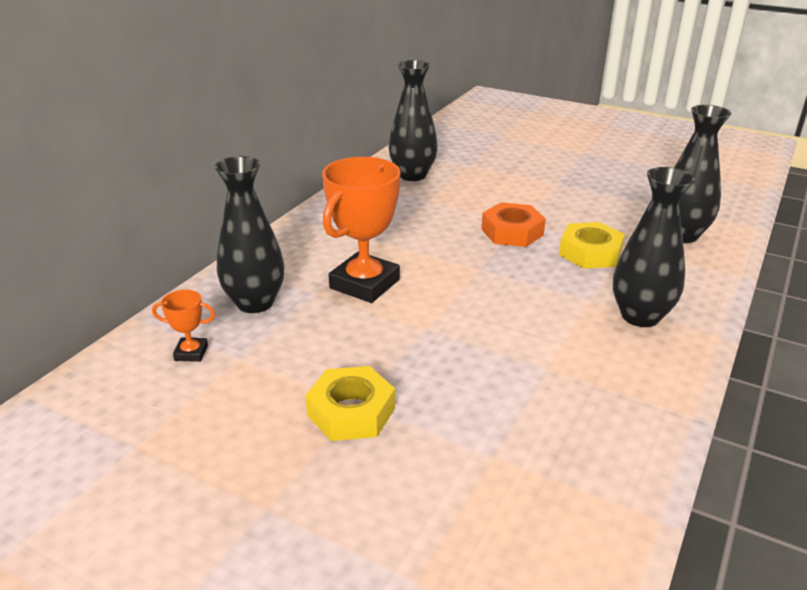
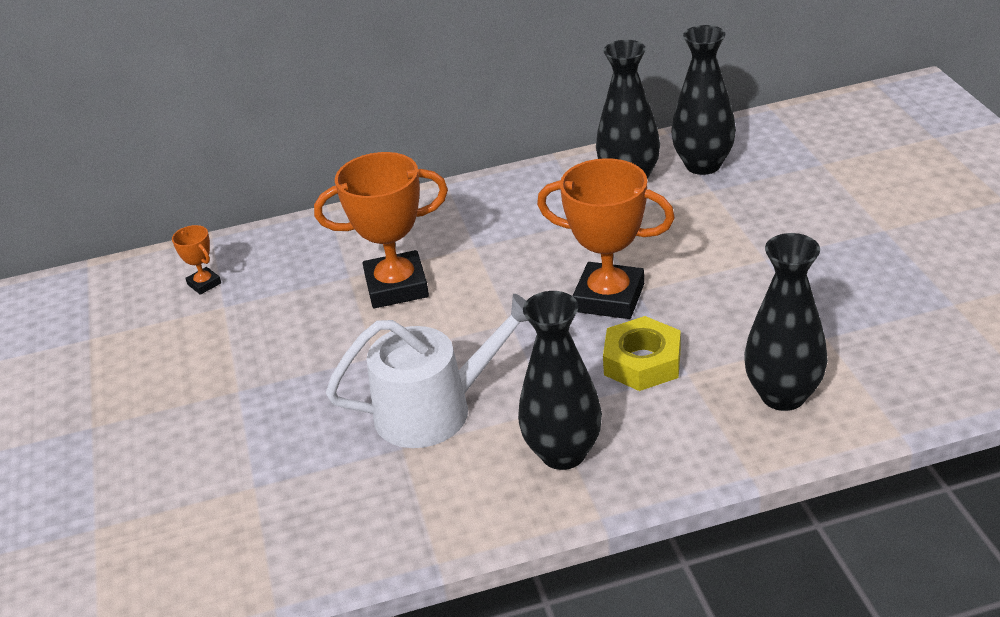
camera: 50 degrees right, 5 degrees up
(255, 303) = (298, 261): black vase -> black vase (703, 165)
(351, 412) = (225, 393): yellow nut -> none
(512, 232) = (609, 298): orange nut -> orange trophy
(525, 336) = (434, 410): none -> white watering can

